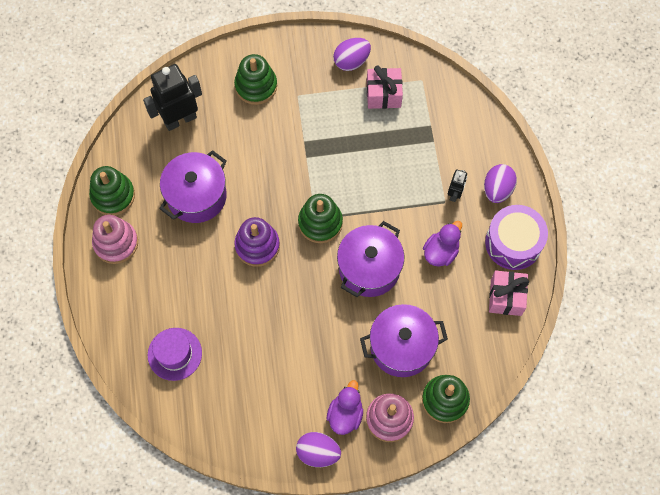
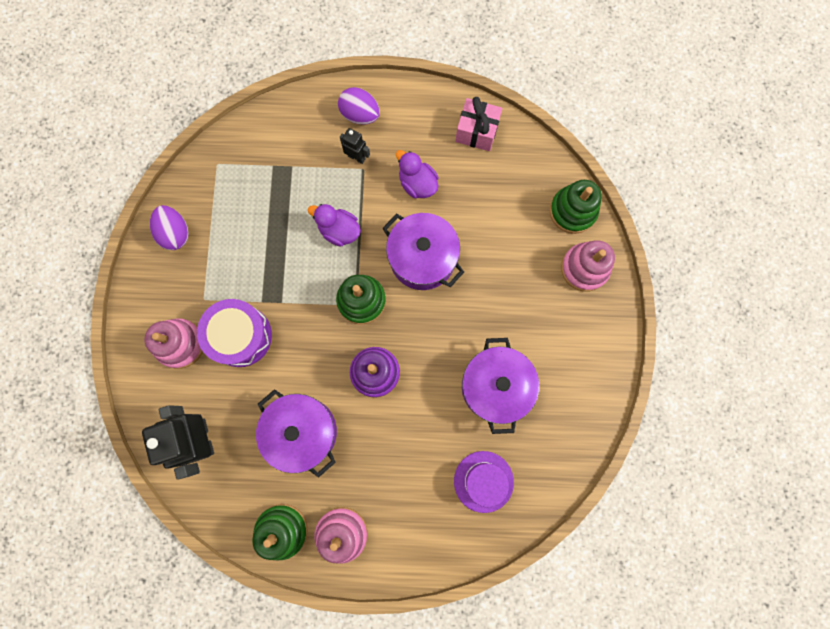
camera: 80 degrees left, 10 degrees up
(256, 86) = (180, 344): green stacking toy -> pink stacking toy
(318, 452) = (610, 345): purple egg -> none
(345, 414) = (574, 311): purple duck -> purple duck (339, 231)
(383, 94) = (224, 207): pink gift -> none
(401, 347) = (512, 242): purple pot -> purple pot (495, 386)
(513, 243) = (421, 112): purple drum -> purple drum (240, 336)

